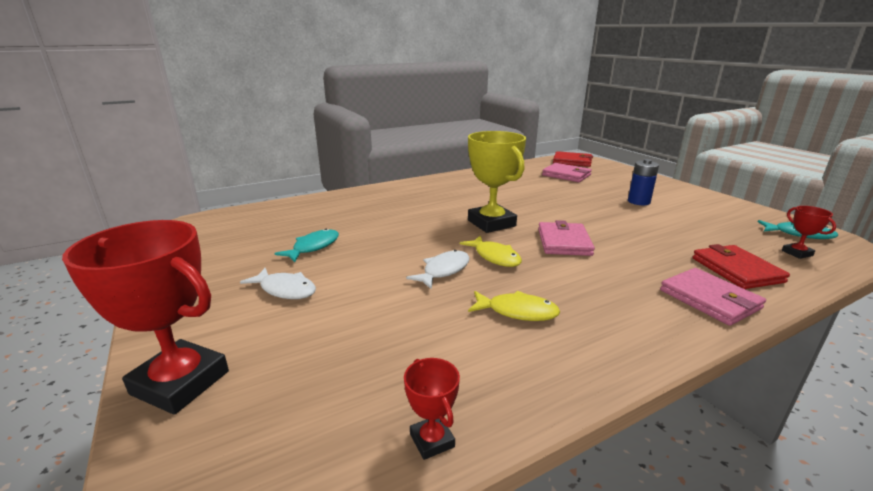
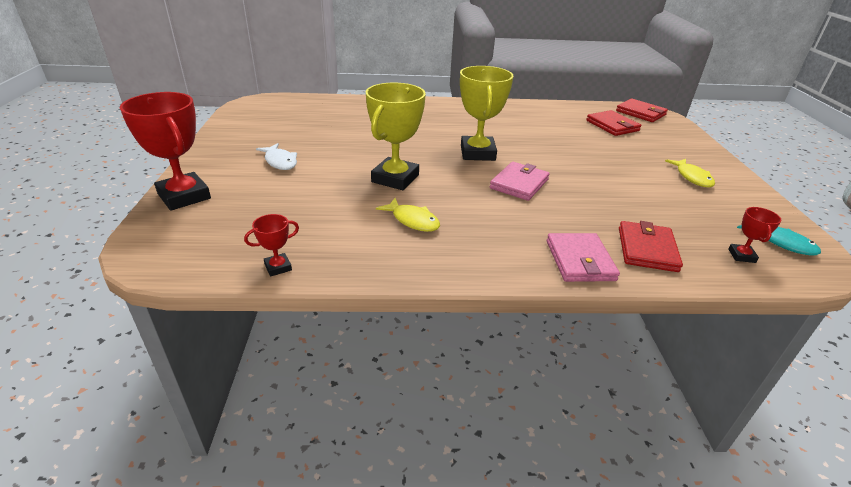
camera: 25 degrees right, 10 degrees up
(313, 247) = (324, 137): turquoise fish -> none
(432, 440) = (278, 267): red trophy -> red trophy turned 60 degrees clockwise
(443, 270) = (395, 178): white fish -> yellow trophy
(495, 257) = (445, 179): yellow fish -> yellow fish (692, 177)
(566, 175) = (612, 126): pink wallet -> red wallet
(638, 202) = (649, 168): blue battery -> none

